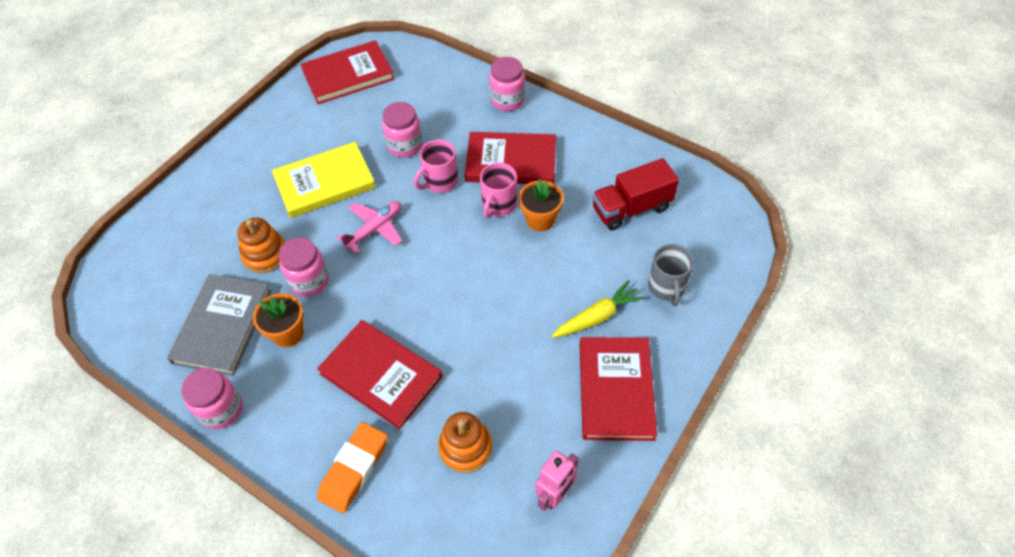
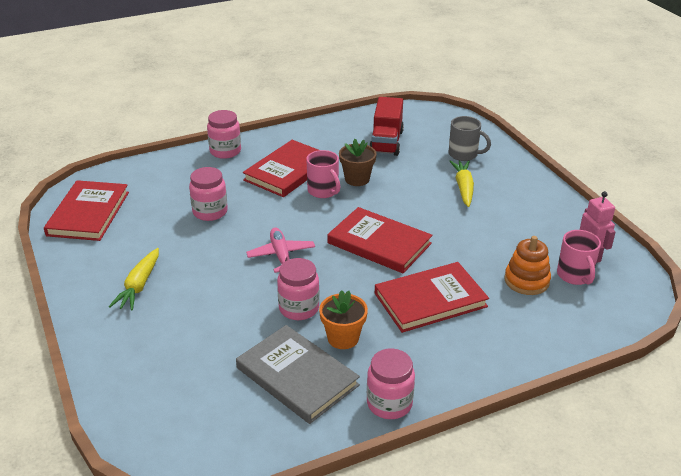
camera: 60 degrees left, 20 degrees down
(265, 255) = (242, 325): orange stacking toy -> none
(276, 162) = (139, 286): none -> yellow carrot
(325, 182) = (198, 266): yellow book -> none
(354, 469) = (506, 342): orange eraser -> none
(440, 181) = (269, 208): pink mug -> pink mug (575, 276)
(540, 220) = (357, 179): orange flower pot -> brown flower pot
(616, 390) = (527, 202): red book -> red book (379, 243)

